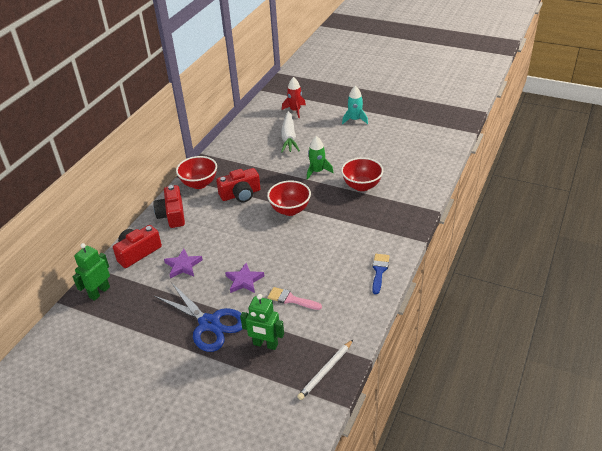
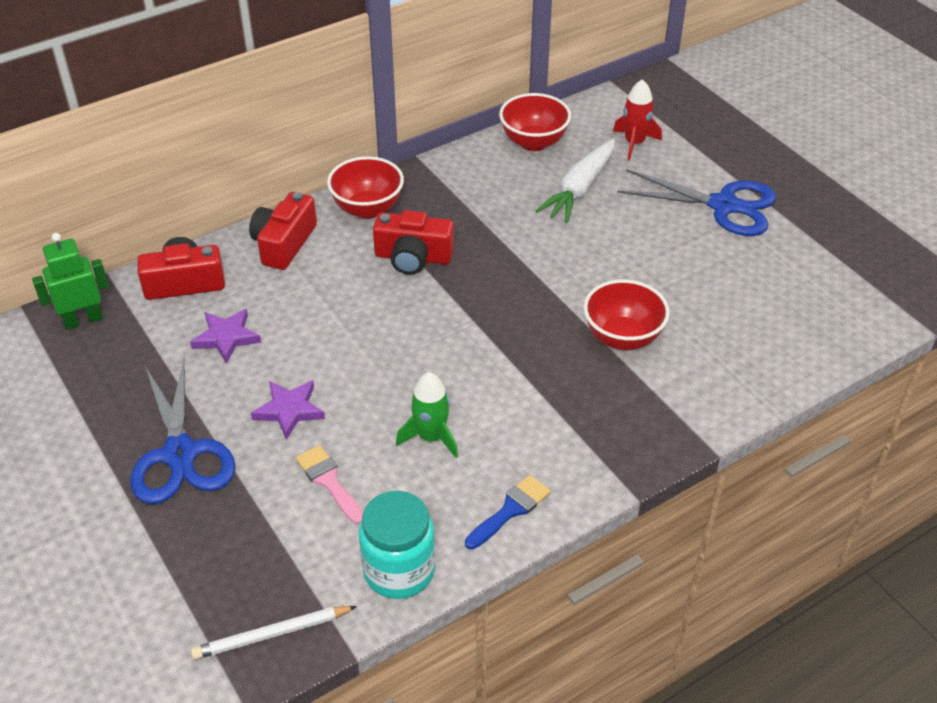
camera: 30 degrees right, 5 degrees up
(265, 344) = (226, 535): green robot -> none
(290, 210) = (465, 323): red bowl -> red bowl (533, 142)
(317, 171) = (571, 274): green rocket -> green rocket (431, 437)
(355, 120) = (723, 205): turquoise rocket -> blue scissors
(356, 317) = (399, 570): none -> turquoise jar

